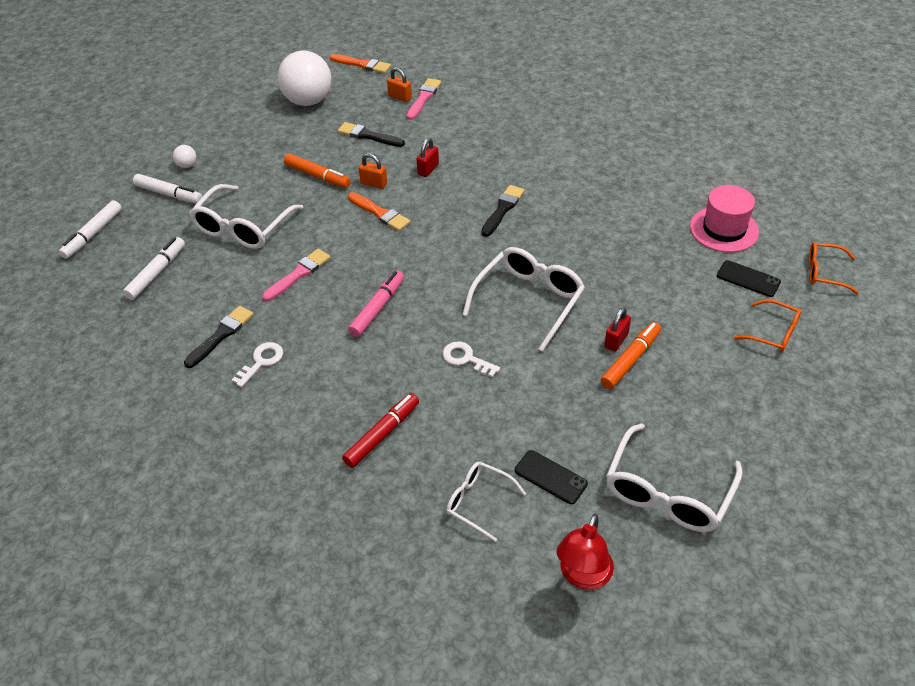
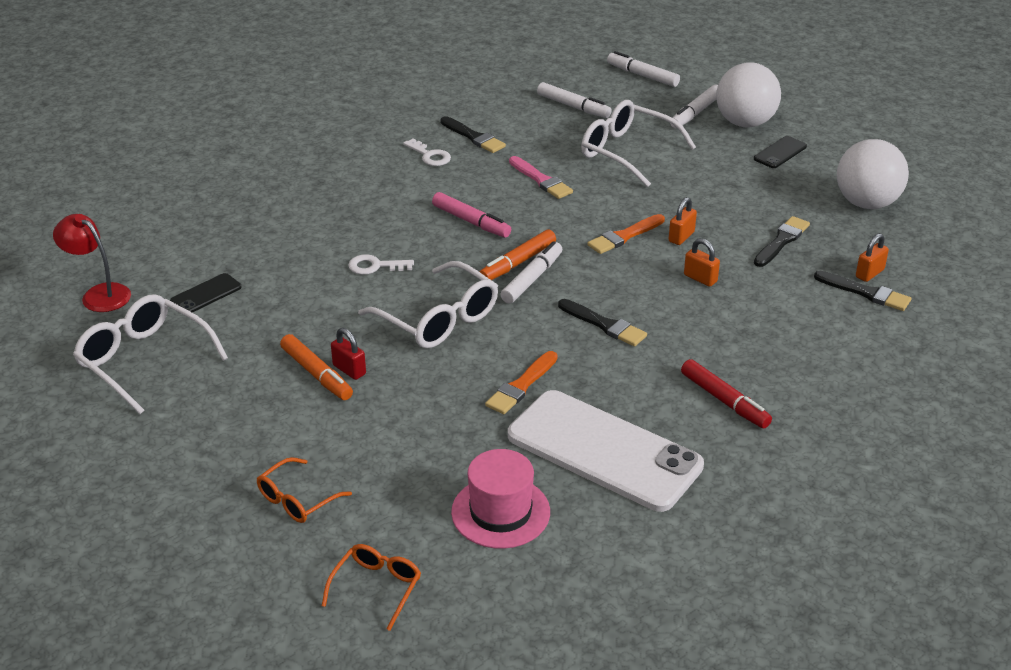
camera: 100 degrees right, 10 degrees down
(187, 165) = (745, 123): white ball -> white ball, size x2.48
(317, 176) = (705, 200): orange marker -> orange marker (518, 262)
(362, 65) = (956, 250): orange brush -> orange brush (521, 386)
(382, 434) = (309, 210): red marker -> red marker (724, 401)
(424, 98) = (866, 293): pink brush -> black brush
(428, 169) = (700, 278): red padlock -> orange padlock
(455, 256) = (532, 279): none -> white marker
(466, 359) = (375, 266): white key -> white key turned 135 degrees counterclockwise
(478, 502) = (207, 251): white glasses -> none
(641, 192) = (604, 451): none -> white phone
(748, 279) = (397, 506): black phone -> black phone (780, 152)

